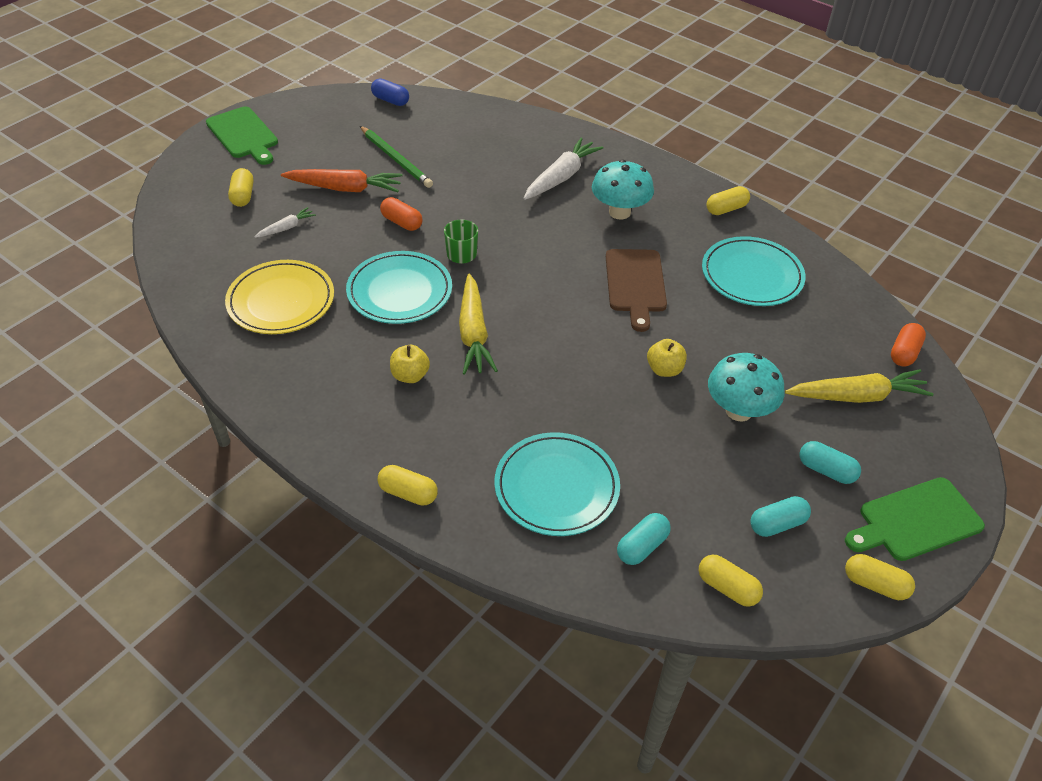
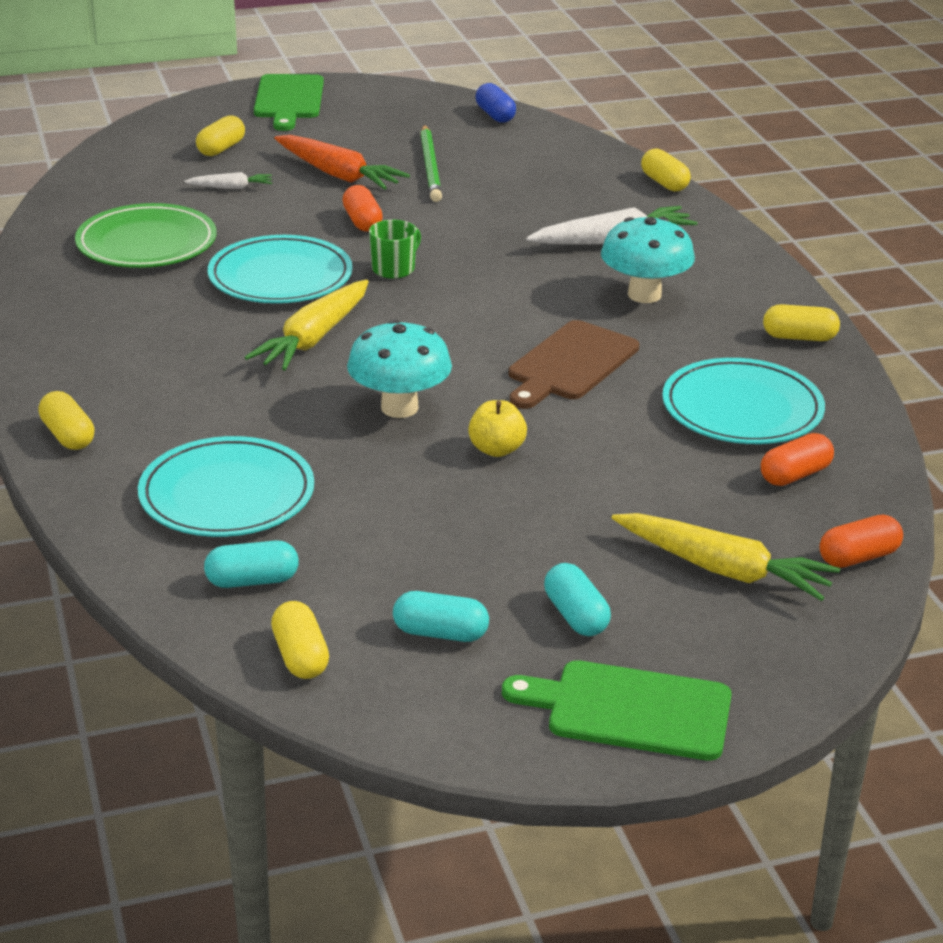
camera: 35 degrees right, 15 degrees down
(281, 301) = (147, 243): yellow plate -> green plate
(410, 375) = (197, 347): yellow apple -> none
(738, 411) = (539, 520): turquoise mushroom -> turquoise mushroom (399, 408)
(822, 310) = (795, 475): none -> orange capsule
(875, 584) = (487, 737): yellow capsule -> yellow capsule (664, 183)

